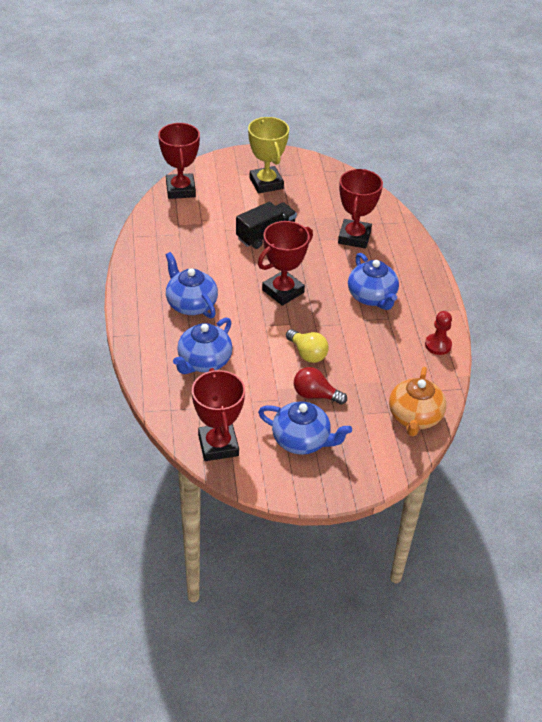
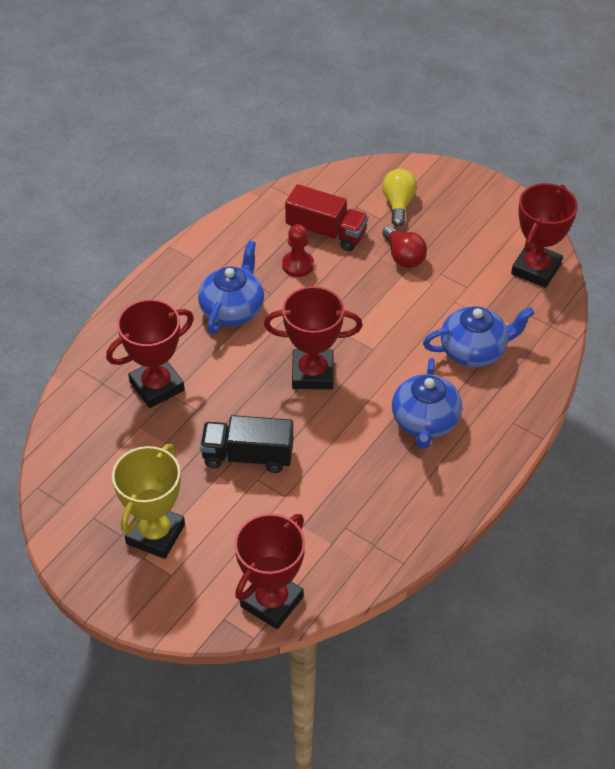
camera: 135 degrees left, 5 degrees up
(302, 440) = (458, 230): blue teapot -> none
(307, 353) = (366, 296): yellow light bulb -> yellow light bulb (398, 204)
(383, 379) = (326, 232): none -> red truck
(414, 417) = (341, 189): orange teapot -> none
(438, 345) = (237, 229): red pawn -> red pawn (298, 265)

